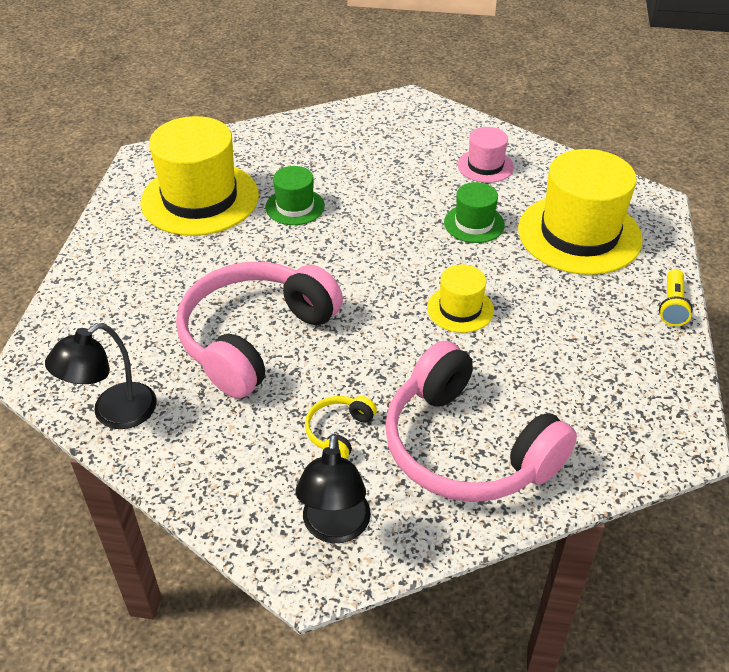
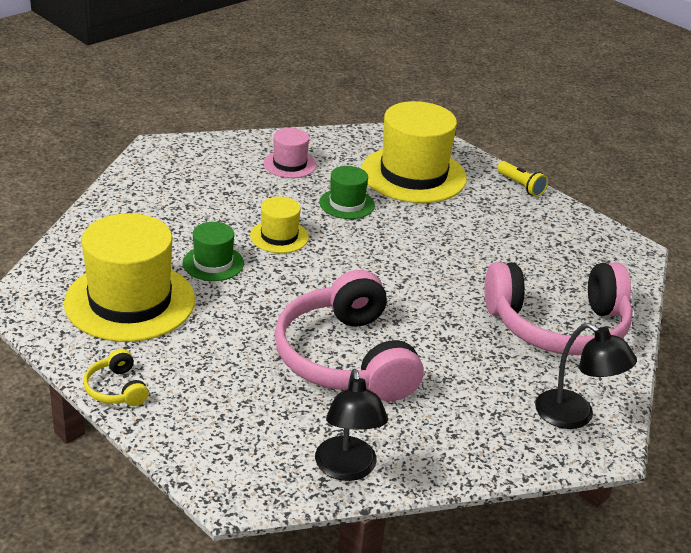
camera: 55 degrees left, 10 degrees down
(339, 432) = (488, 370): yellow headphones -> yellow headphones (116, 389)
(460, 309) = (427, 258): yellow hat -> yellow hat (279, 236)

